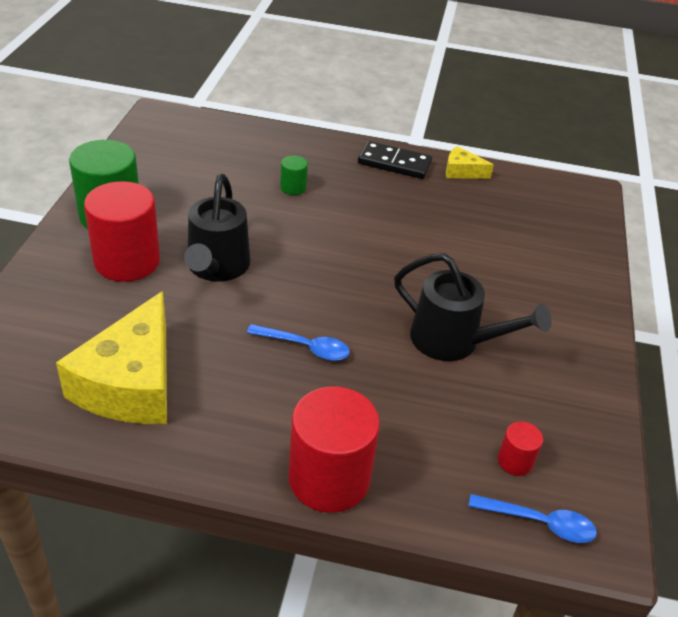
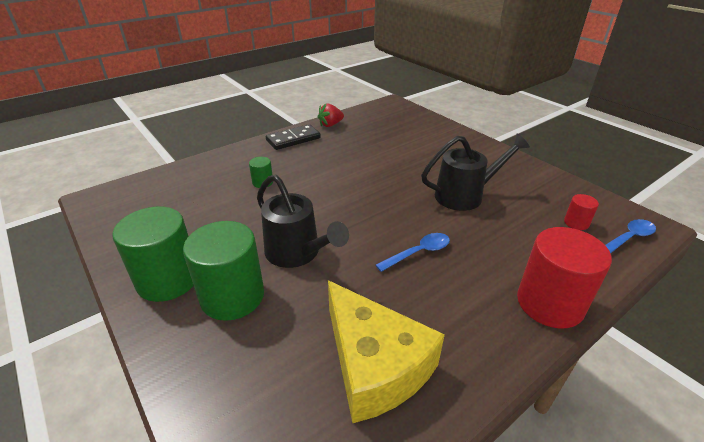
camera: 45 degrees left, 5 degrees down
(127, 261) = (232, 296): red cylinder -> green cylinder
(462, 171) = (330, 125): yellow cheese -> red strawberry

